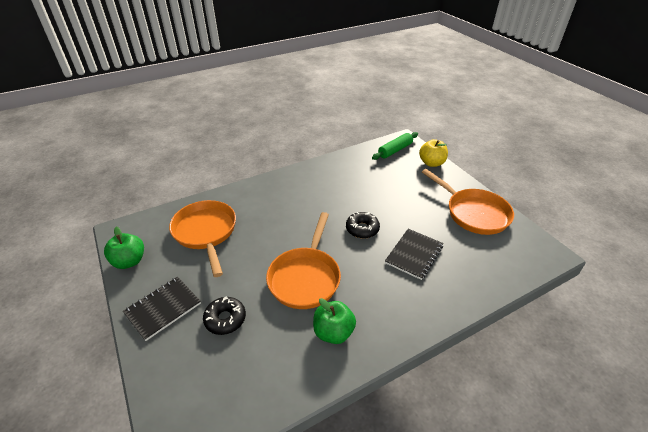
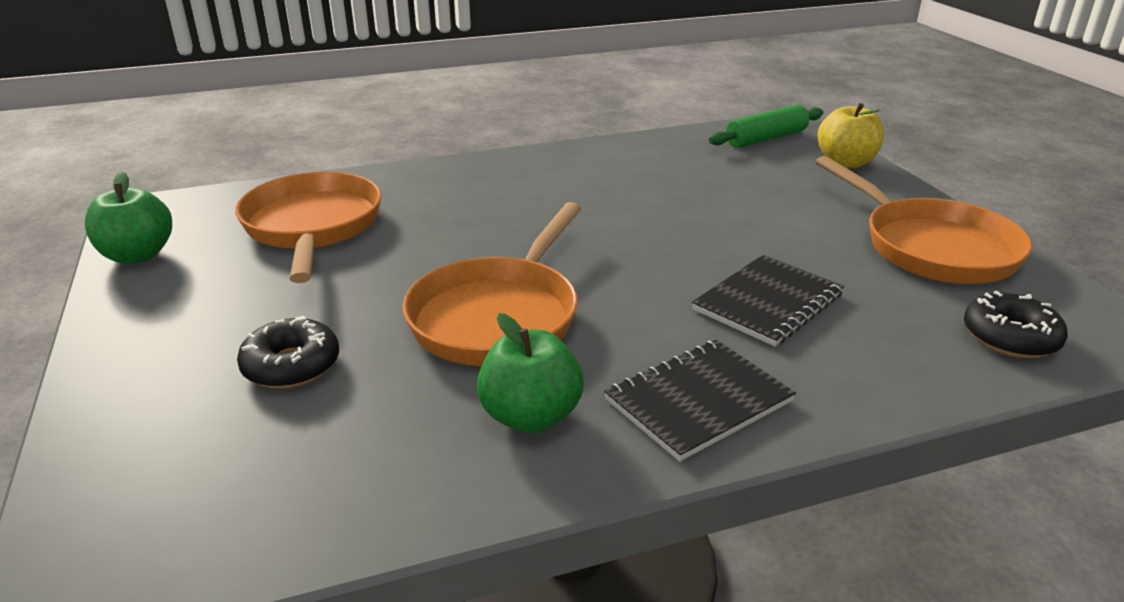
camera: 10 degrees right, 10 degrees down
(163, 308) = (167, 334): black notebook -> black notebook (698, 401)
(362, 229) = (656, 250): black donut -> black donut (1010, 337)

